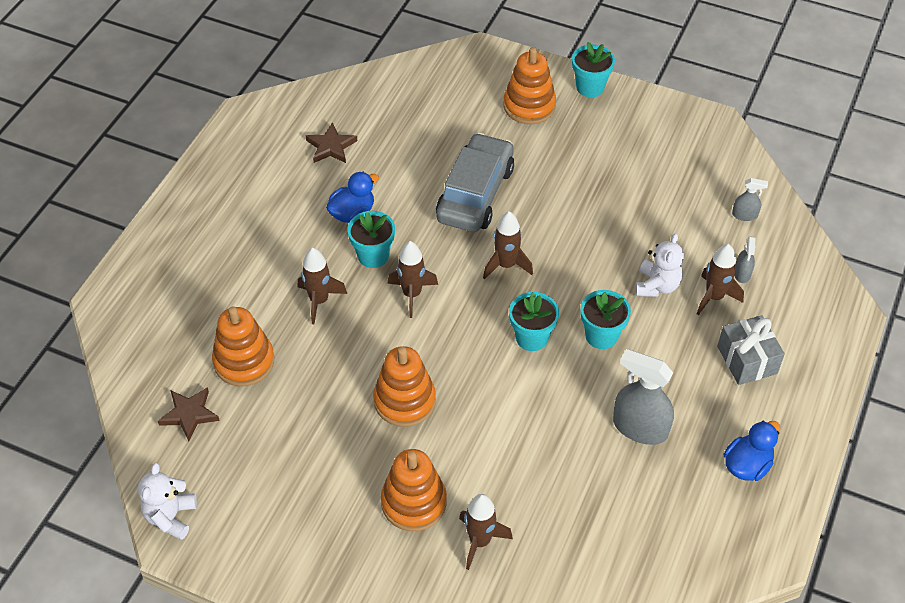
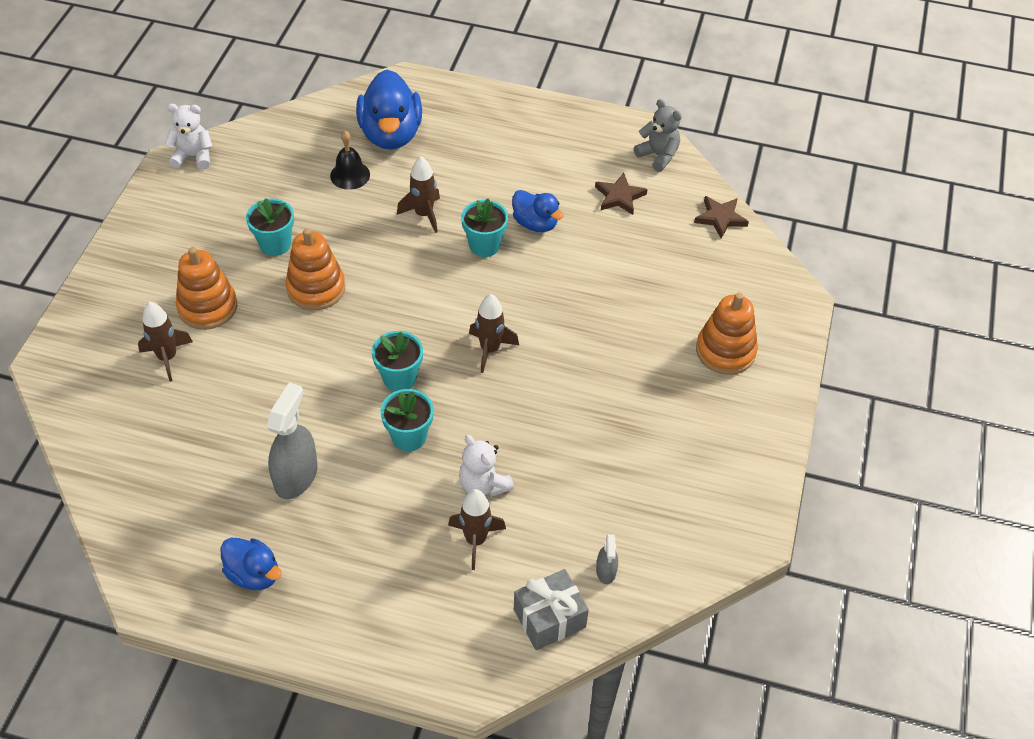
camera: 80 degrees right, 0 degrees up
(189, 414) = (292, 150): brown star -> brown star (720, 218)
(190, 320) = (391, 134): none -> blue duck
(244, 361) = (350, 175): orange stacking toy -> black bell
(283, 111) = (658, 156): none -> grey teddy bear
(412, 294) = (441, 279): brown rocket -> none
(475, 194) = (582, 316): grey car -> none
(590, 87) = (774, 406): turquoise flower pot -> turquoise flower pot (275, 244)
(657, 286) = (483, 484): white teddy bear -> white teddy bear turned 45 degrees clockwise
(742, 273) = (514, 568): grey spray bottle -> none
(747, 360) = (391, 574): grey gift -> grey gift (549, 618)

